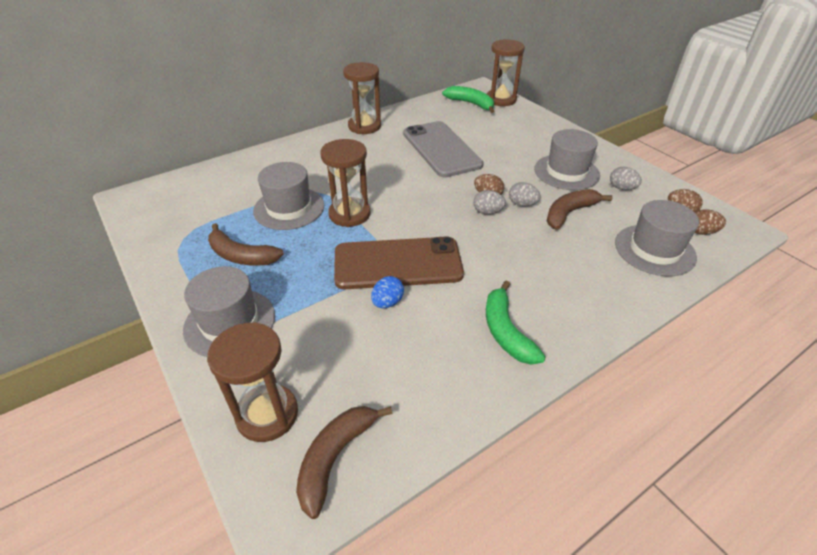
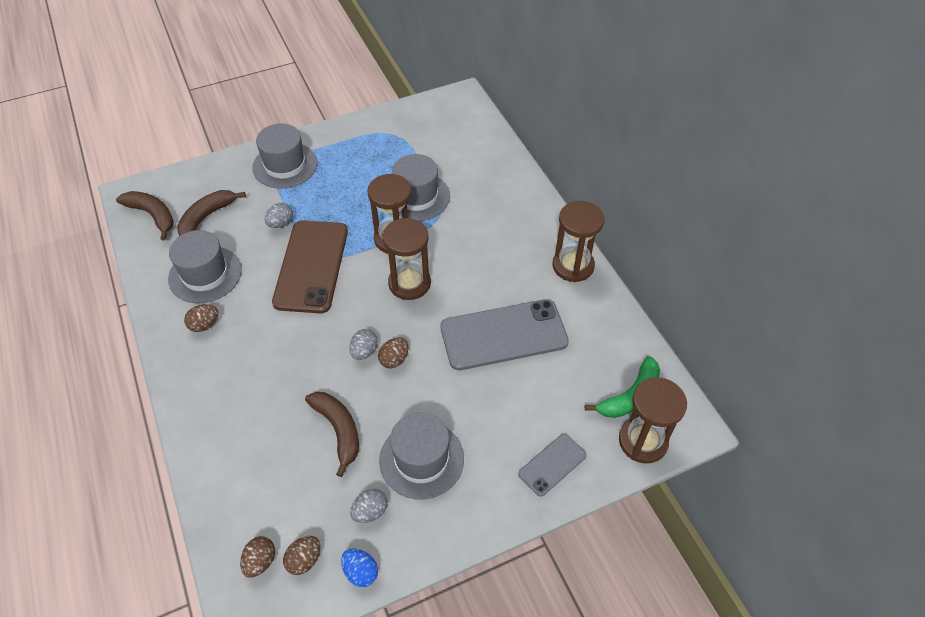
camera: 100 degrees right, 10 degrees up
(241, 256) = (357, 168): brown banana -> brown banana (206, 217)
(267, 414) = (198, 186): brown hourglass -> brown hourglass (409, 283)
(387, 302) = (268, 254): blue egg -> blue egg (360, 572)
(506, 331) = (204, 325): green banana -> brown egg
(522, 204) = (368, 388): grey egg -> grey egg (280, 223)
(536, 125) = (552, 464): none -> grey phone
(654, 250) = (251, 491): grey hat -> grey hat (205, 274)

